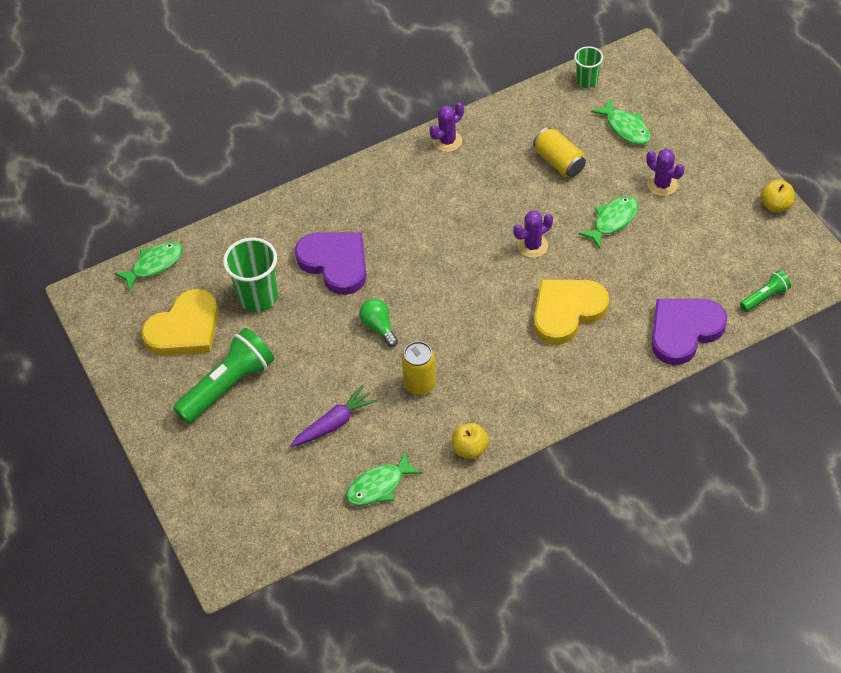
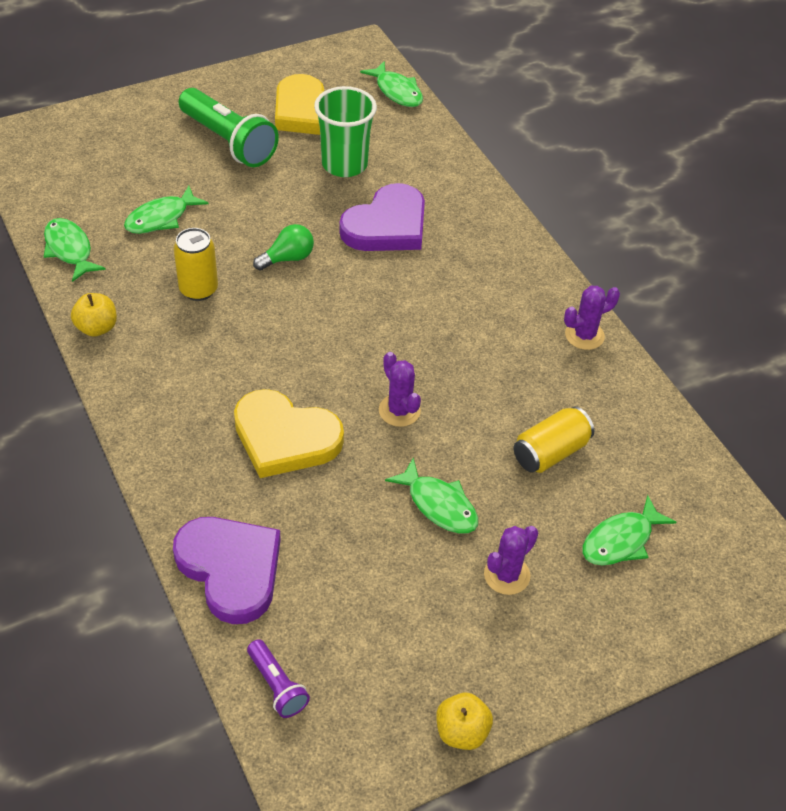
camera: 85 degrees right, 5 degrees down
(334, 423) = (161, 218): purple carrot -> green fish
(447, 141) = (584, 335): purple cactus -> purple cactus turned 75 degrees counterclockwise
(567, 311) = (285, 438): yellow heart -> yellow heart turned 150 degrees clockwise
(587, 81) = (714, 501): green cup -> none
(764, 297) = (277, 685): green flashlight -> purple flashlight

